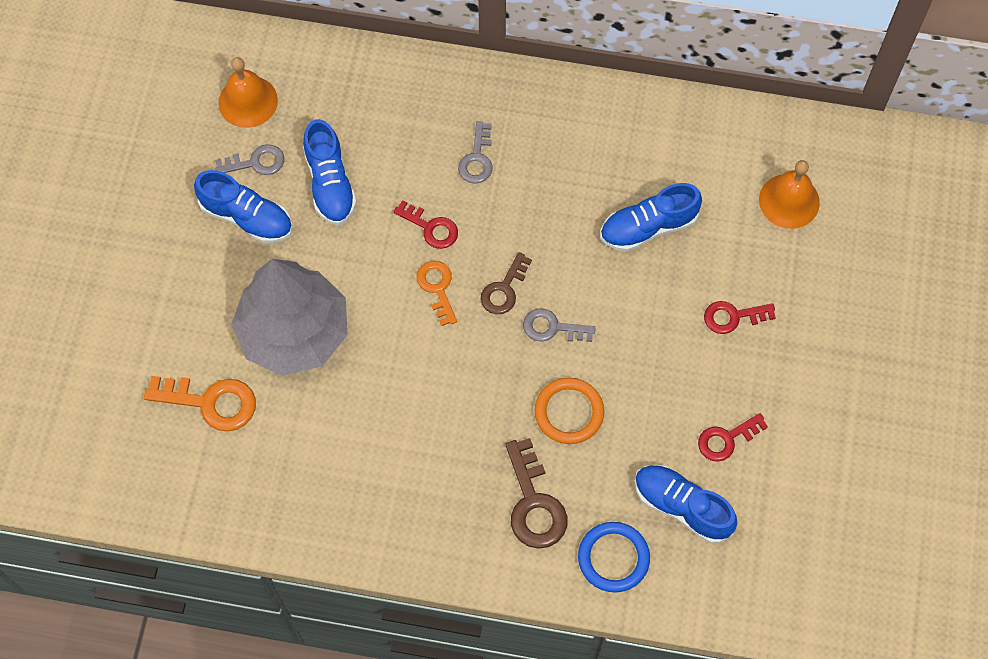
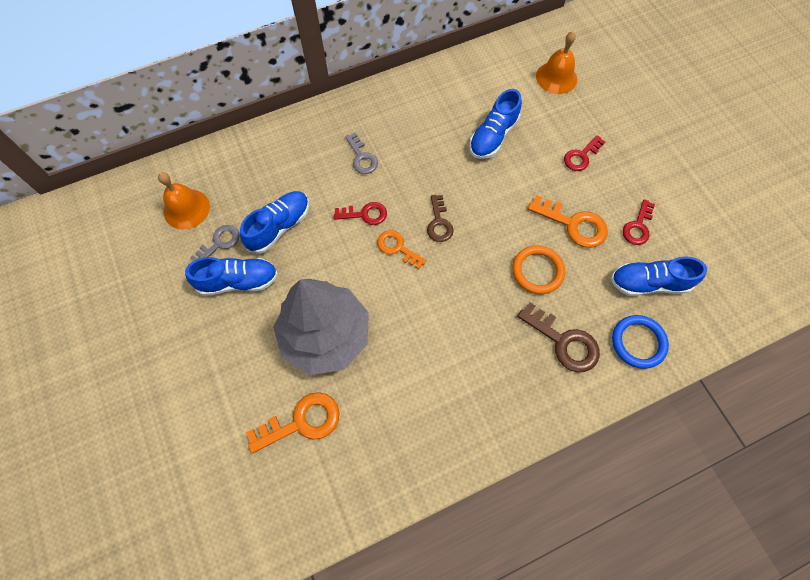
camera: 35 degrees left, 0 degrees up
(330, 183) = (279, 227): blue shoe -> blue shoe turned 90 degrees counterclockwise
(552, 328) = (486, 227): grey key -> none
(654, 388) = (573, 224): none -> orange key

